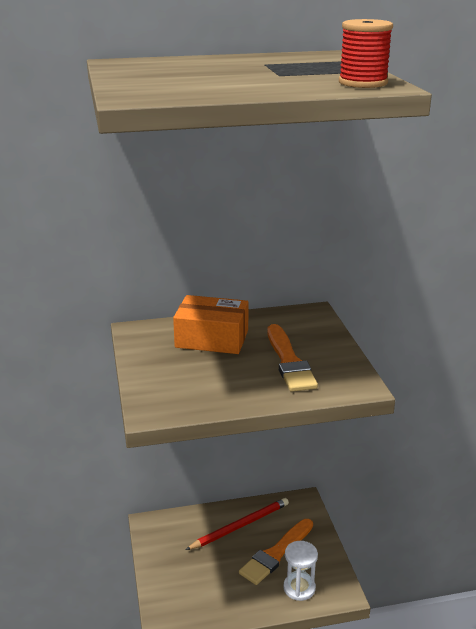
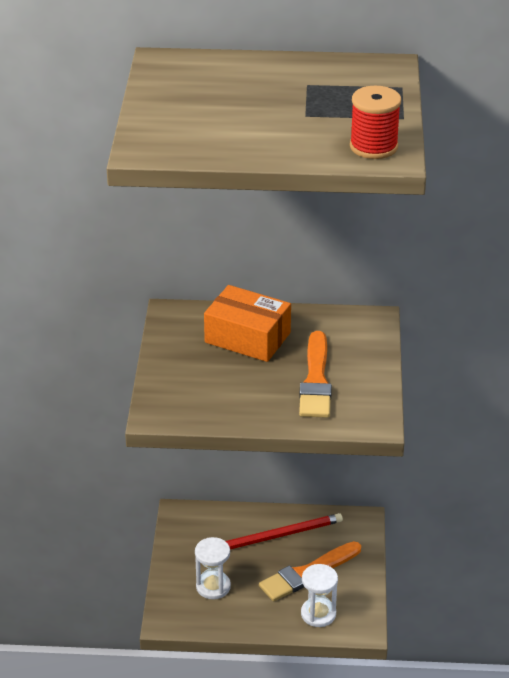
camera: 15 degrees right, 10 degrees up
(198, 582) = (213, 586): none -> white hourglass

